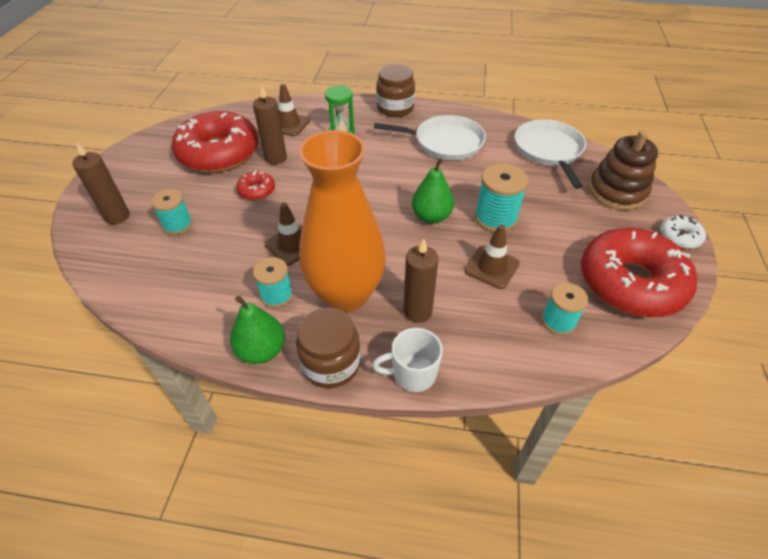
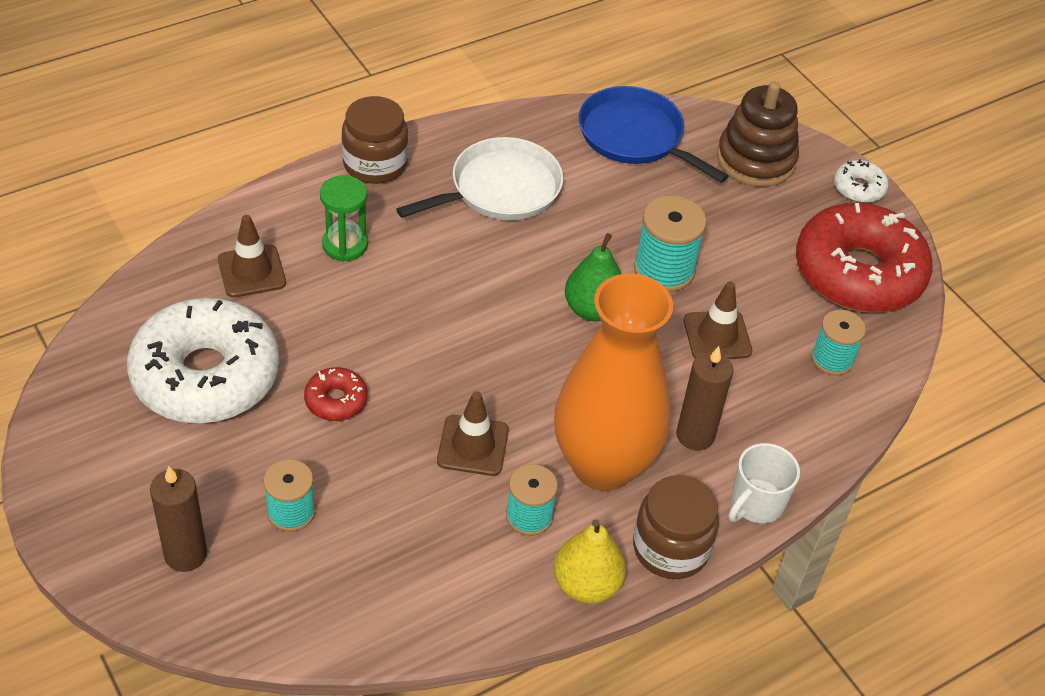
camera: 45 degrees left, 0 degrees up
(219, 153) = (206, 376): red donut -> white donut
(262, 350) = (586, 585): green pear -> yellow pear
(276, 158) = (300, 337): brown candle -> none
(549, 151) = (635, 136): white pan -> blue pan

